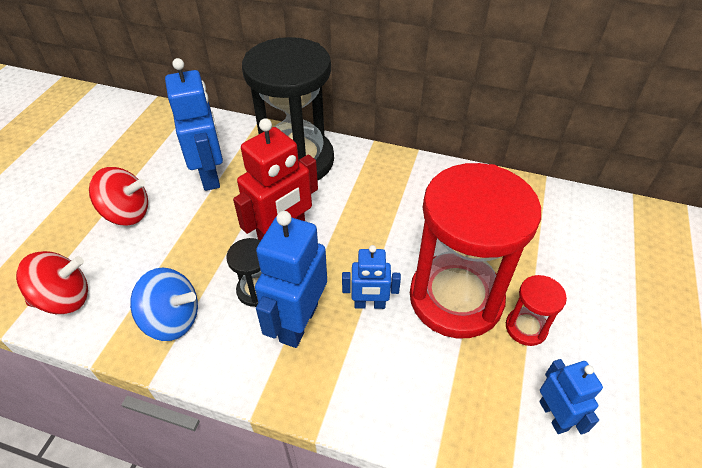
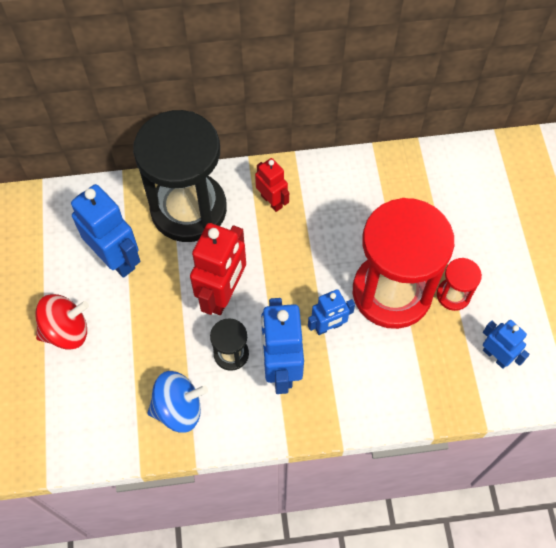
camera: 25 degrees left, 15 degrees up
(65, 298) = (74, 432): red spinning top -> none
(375, 179) = (272, 201): none -> red robot

